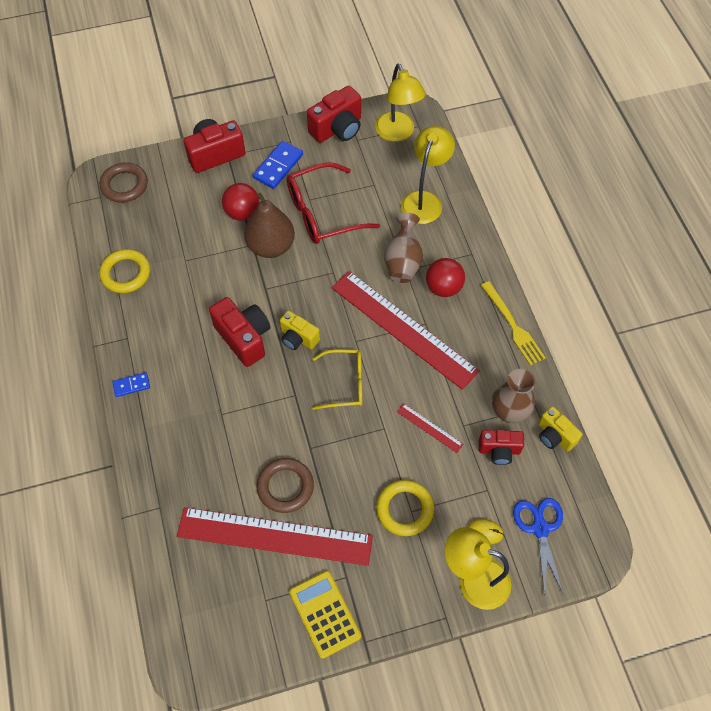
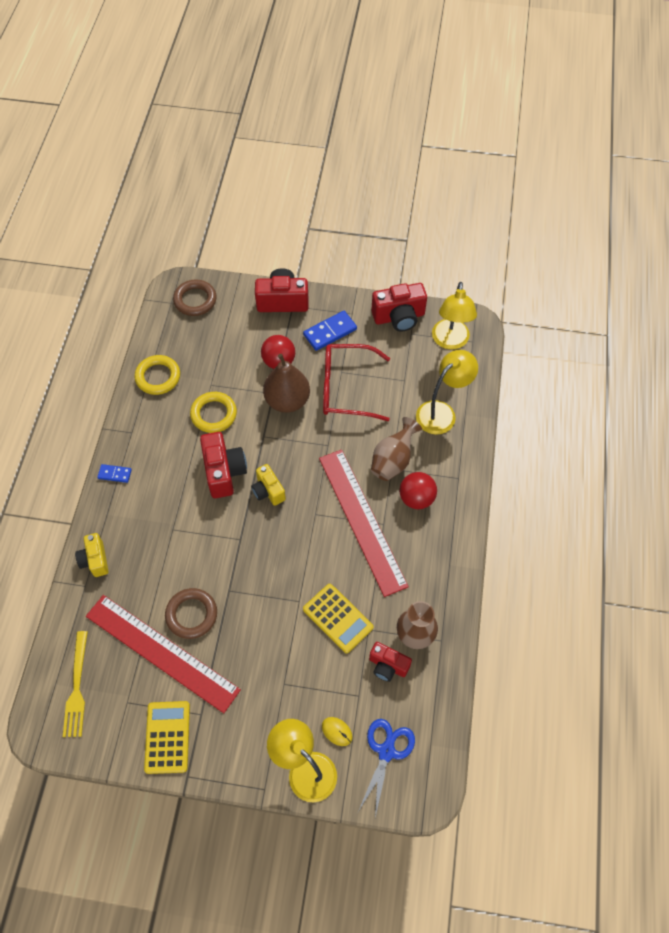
camera: 25 degrees right, 0 degrees up
(345, 383) = (287, 547): yellow glasses -> none
(404, 509) = (279, 679): yellow ring -> yellow ring (214, 414)
(429, 428) = (338, 618): red ruler -> yellow calculator
(513, 326) = (460, 559): yellow fork -> yellow fork (77, 688)
(554, 436) = (444, 675): yellow camera -> yellow camera (95, 560)

